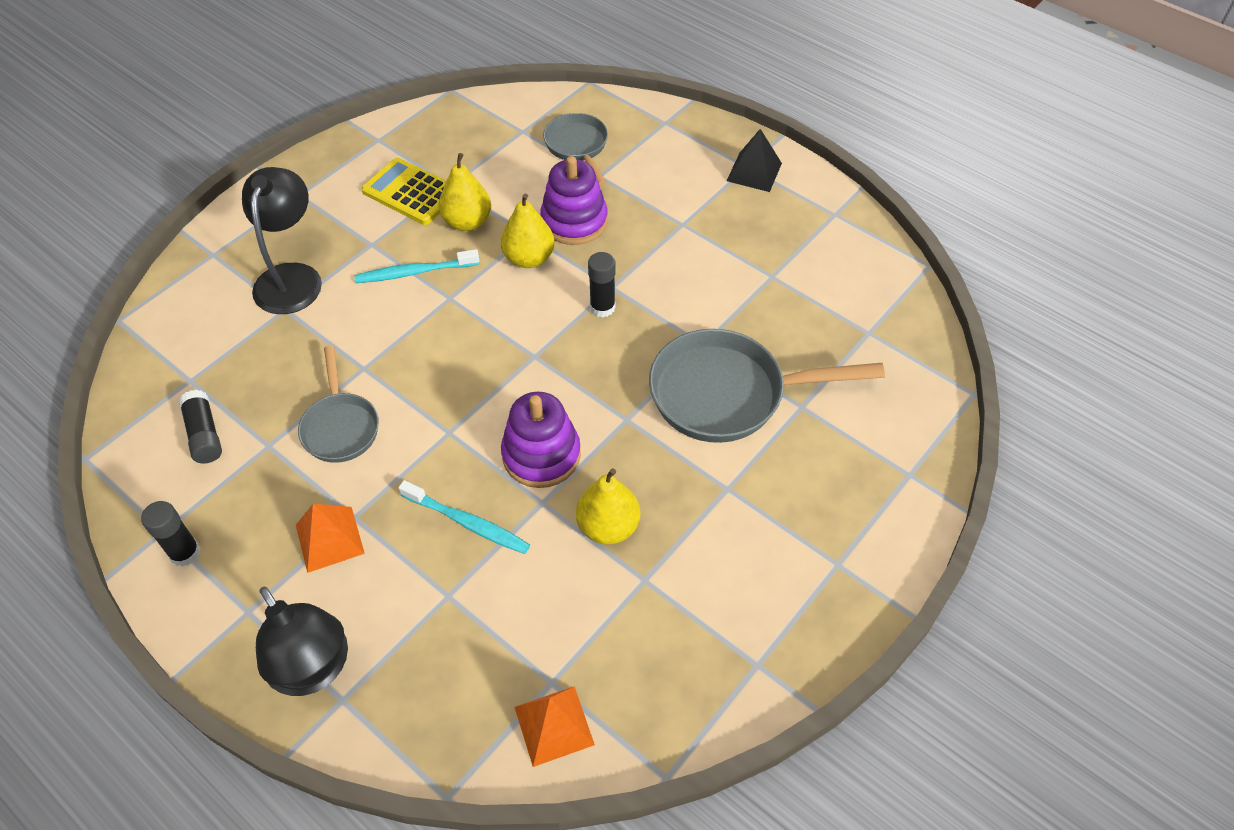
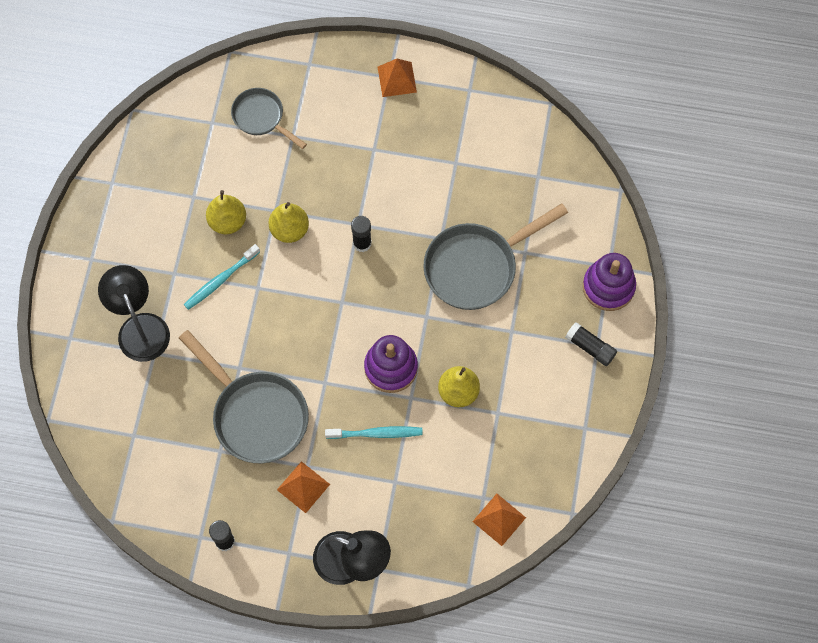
camera: 30 degrees left, 15 degrees up
(204, 434) = (174, 465): black glue stick -> black glue stick (590, 347)
(340, 427) = (255, 415): grey pan -> grey pan, size x1.71
(411, 192) = (170, 217): yellow calculator -> none
(574, 221) = (300, 184): purple stacking toy -> purple stacking toy (608, 287)
(754, 172) = (397, 79): black pyramid -> orange pyramid

